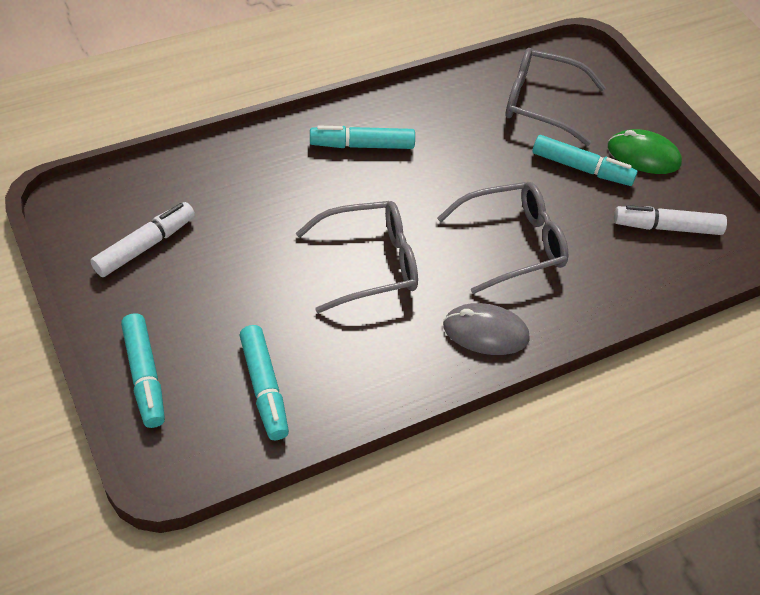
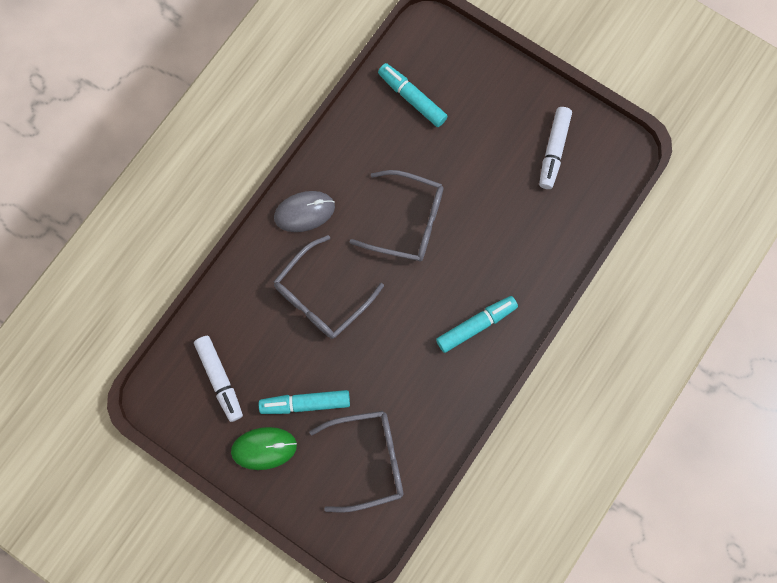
camera: 155 degrees right, 25 degrees up
(144, 376) = (483, 67): turquoise marker -> none
(369, 264) = (406, 221): grey glasses -> grey glasses turned 120 degrees counterclockwise
(666, 227) = (220, 379): white marker -> white marker turned 90 degrees clockwise

